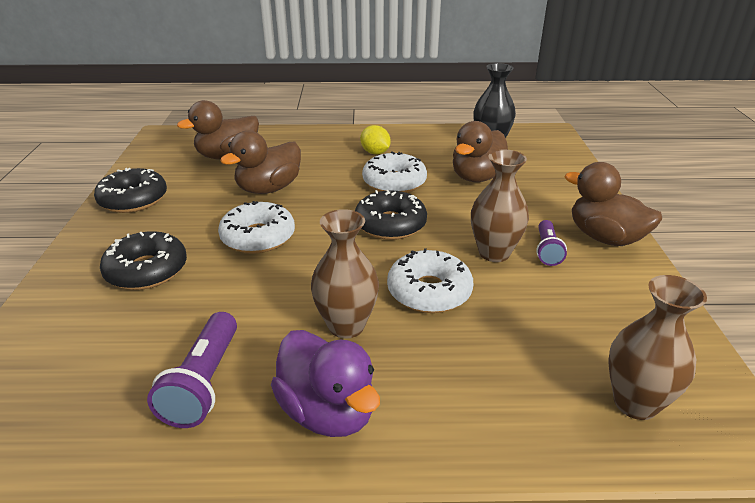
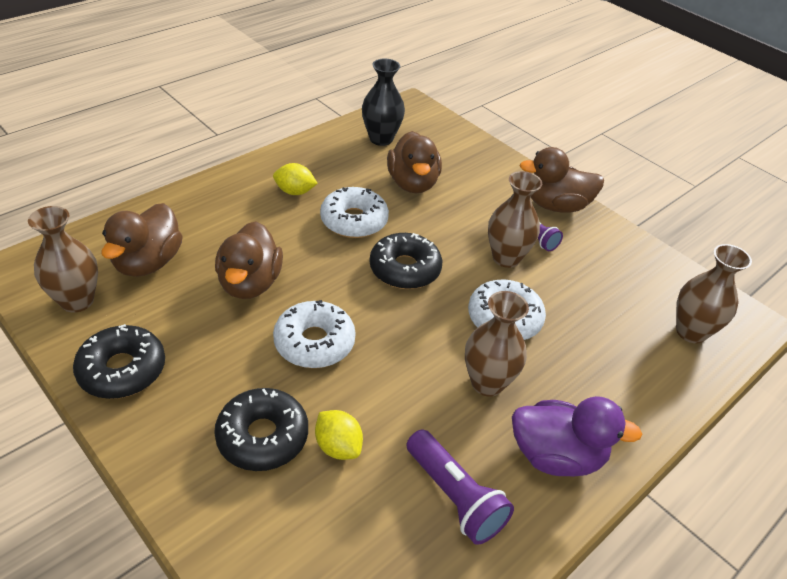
camera: 45 degrees left, 10 degrees up
(164, 159) = (77, 301): none -> brown vase
(179, 302) = (338, 446): none -> yellow lemon

